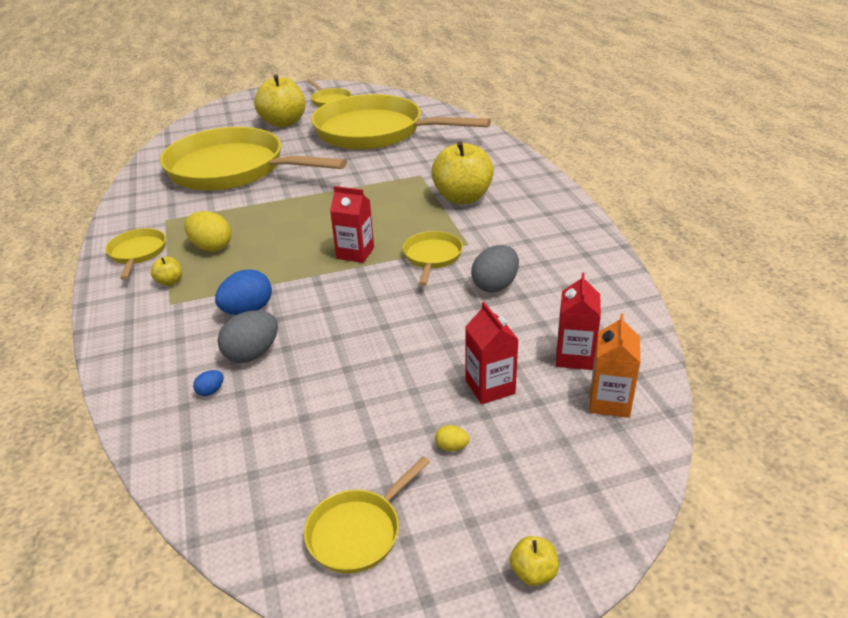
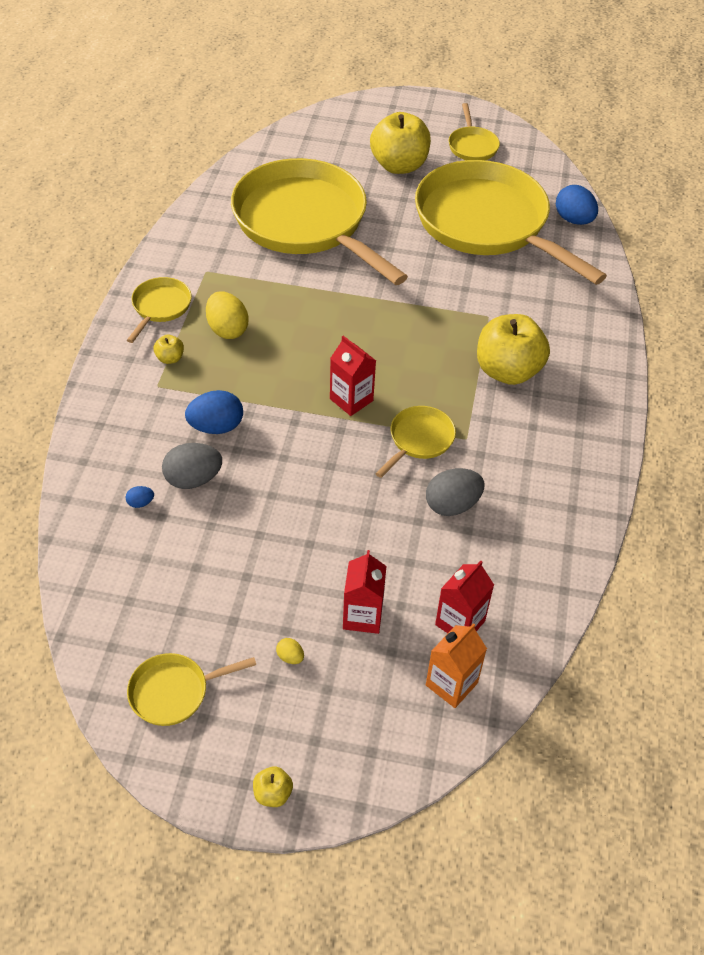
camera: 25 degrees right, 15 degrees up
(434, 114) = (573, 220): none -> blue egg

